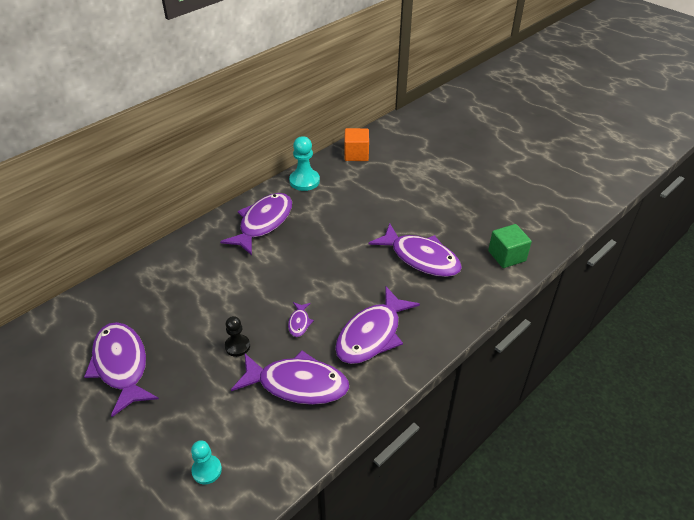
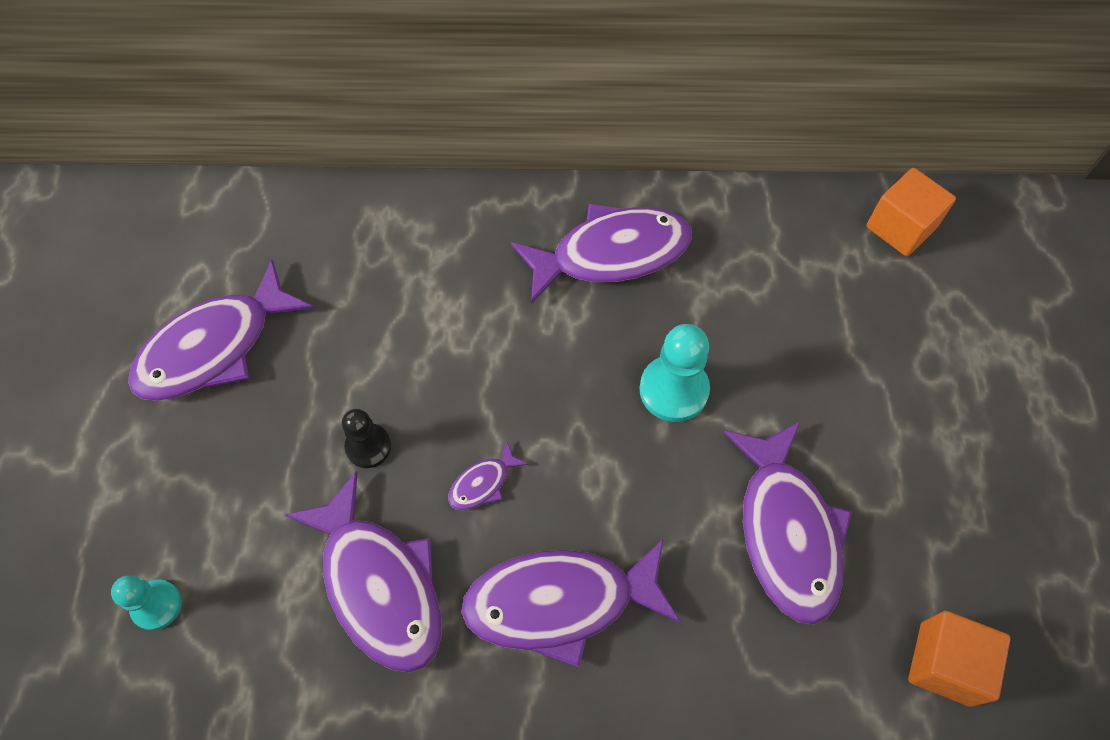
camera: 45 degrees right, 20 degrees up
(121, 365) = (215, 347): purple fish -> purple fish turned 150 degrees counterclockwise
(304, 181) = (755, 219): turquoise pawn -> turquoise pawn (673, 390)
(506, 256) = (945, 663): green cube -> orange cube

